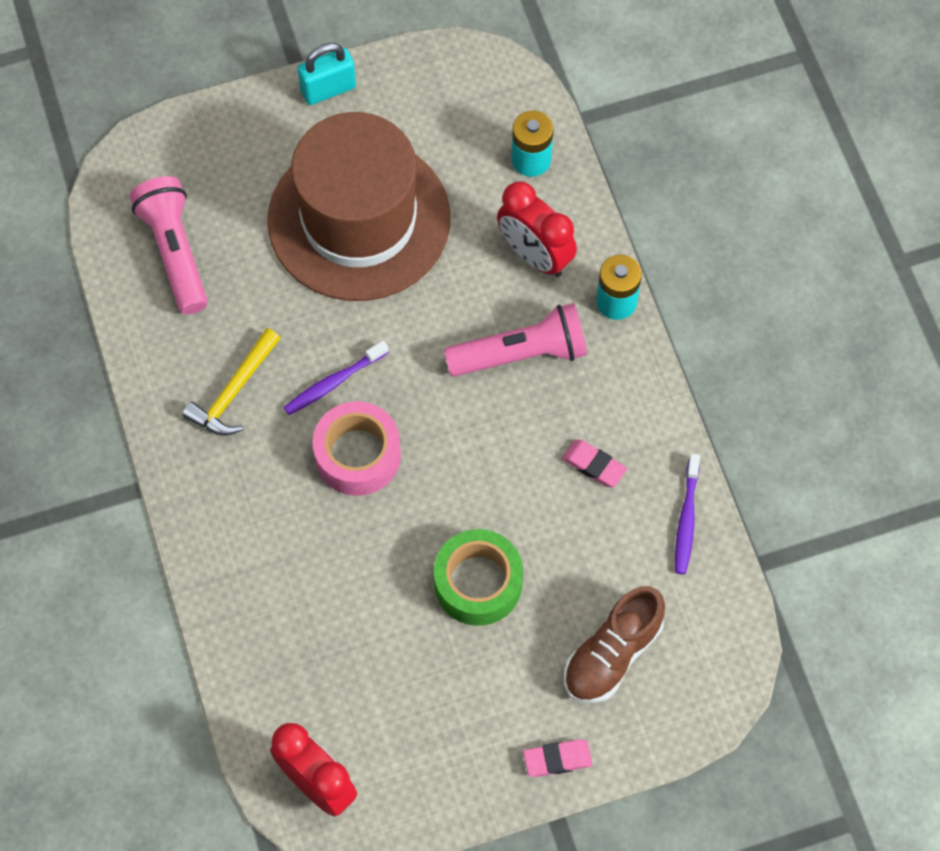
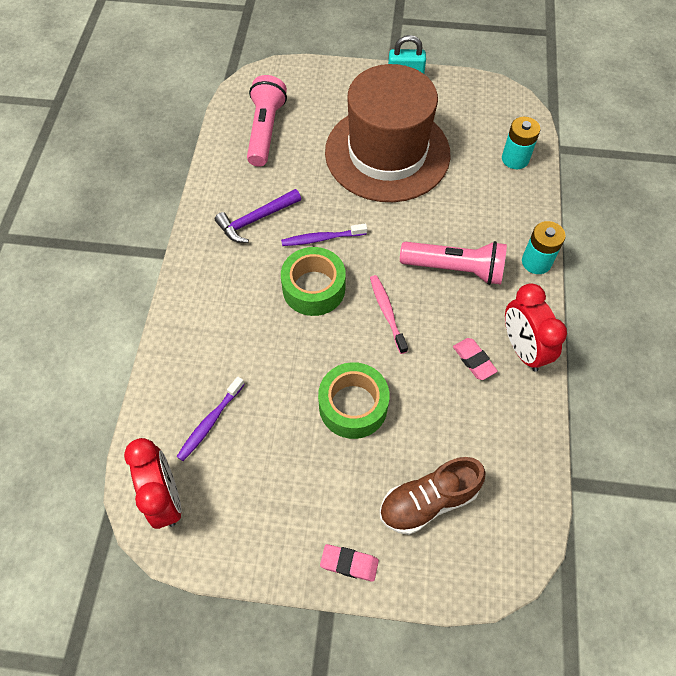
camera: 25 degrees right, 5 degrees down
(234, 391) = (256, 219): yellow hammer -> purple hammer
(357, 455) = (314, 288): pink tape -> green tape
(464, 449) = (387, 313): none -> pink toothbrush
(535, 255) = (492, 214): red clock -> red clock (522, 349)
(686, 519) = (527, 426): purple toothbrush -> purple toothbrush (210, 422)

